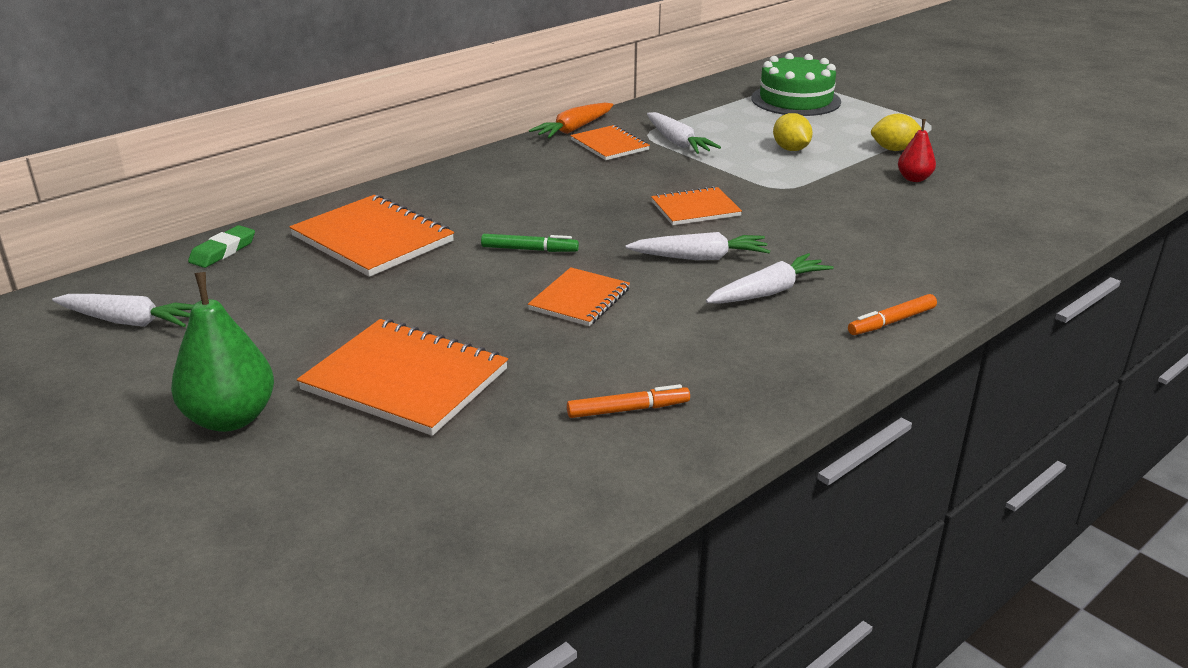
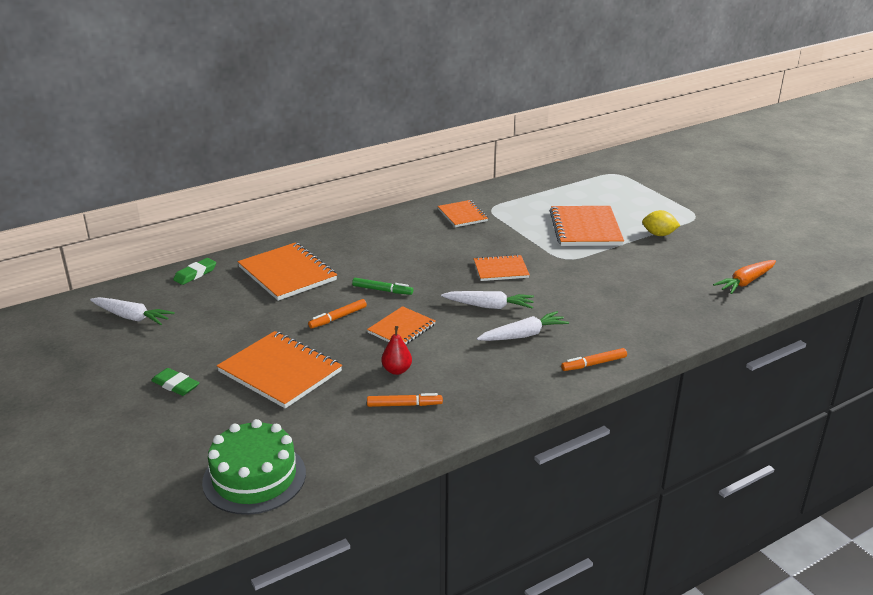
camera: 10 degrees right, 0 degrees up
(231, 418) = (176, 385): green pear -> green eraser
(473, 293) = (338, 318): none -> orange marker
(574, 129) = (443, 200): orange carrot -> orange carrot (745, 282)
(677, 142) = (509, 216): white carrot -> none
(790, 149) = (585, 228): yellow lemon -> orange notebook
(795, 100) = (607, 188): green cake -> green cake (254, 477)
(914, 179) = (661, 259): red pear -> red pear (397, 370)

